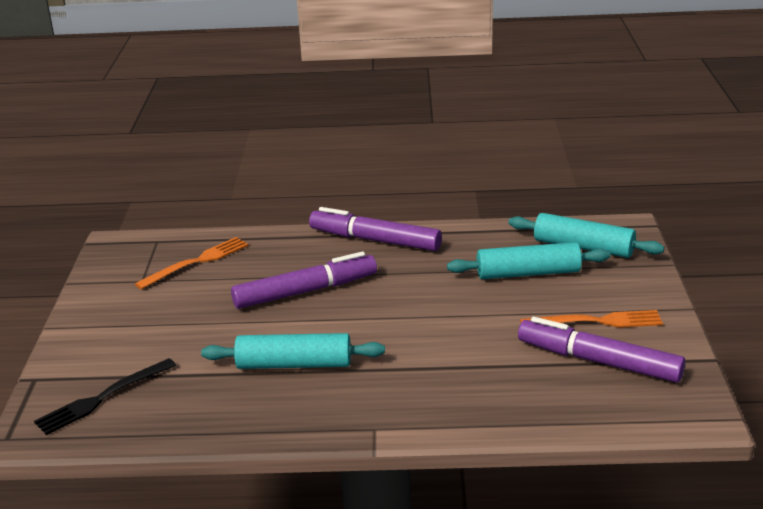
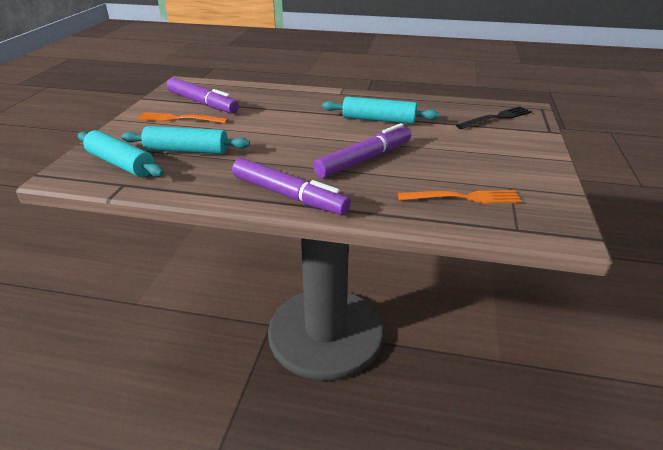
camera: 170 degrees left, 5 degrees up
(197, 262) = (464, 197): orange fork -> orange fork turned 150 degrees counterclockwise
(305, 291) = (364, 159): purple marker -> purple marker turned 150 degrees clockwise

